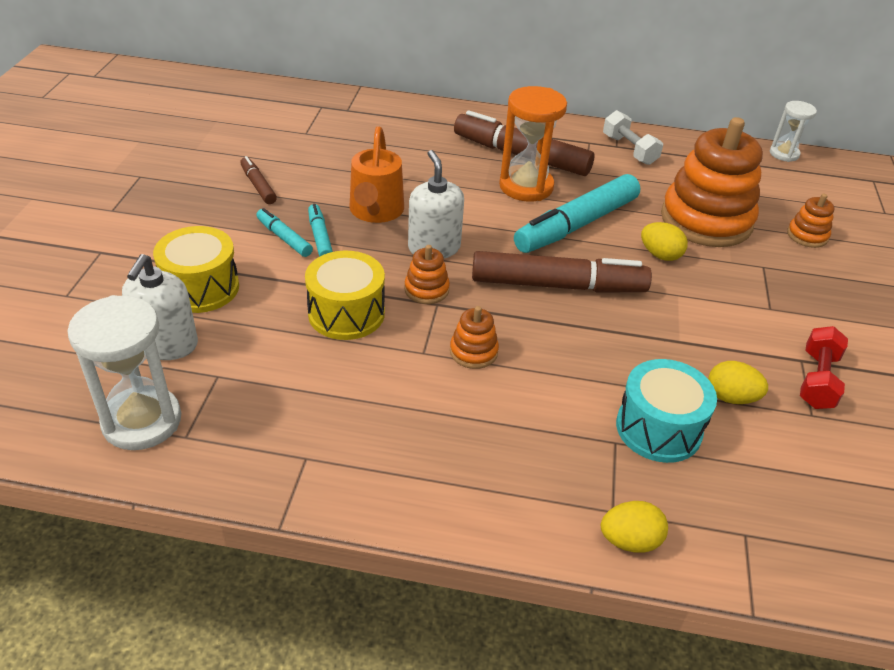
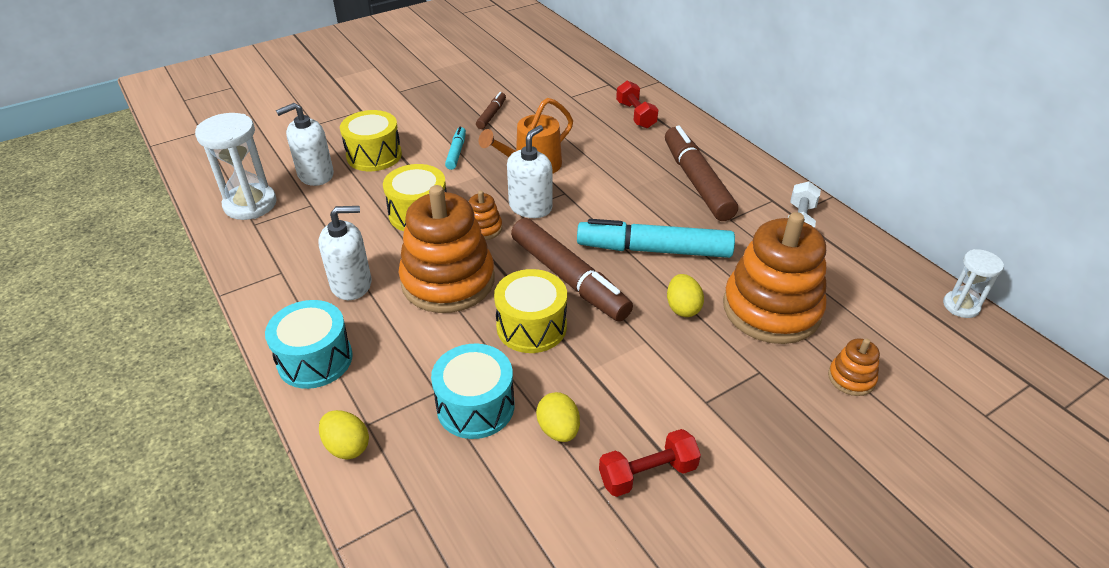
camera: 50 degrees right, 0 degrees up
(320, 237) = (476, 163): turquoise marker -> none
(389, 124) = (635, 115): none -> red dumbbell
(396, 416) = (351, 284): none -> white soap dispenser
(473, 352) = (448, 281): orange stacking toy -> orange stacking toy, size x2.31
(482, 502) = (315, 360): none -> turquoise drum
(526, 186) = (662, 204): orange hourglass -> none
(594, 340) = (531, 326): none -> yellow drum

